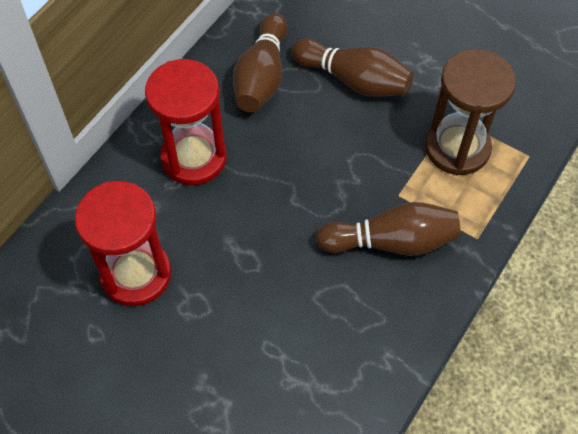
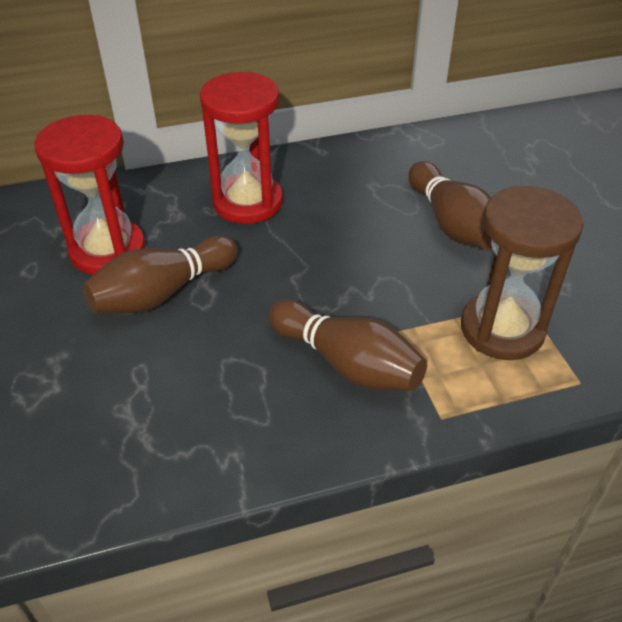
camera: 40 degrees right, 15 degrees down
(262, 76) = (369, 180): brown bowling pin -> brown bowling pin (162, 293)

